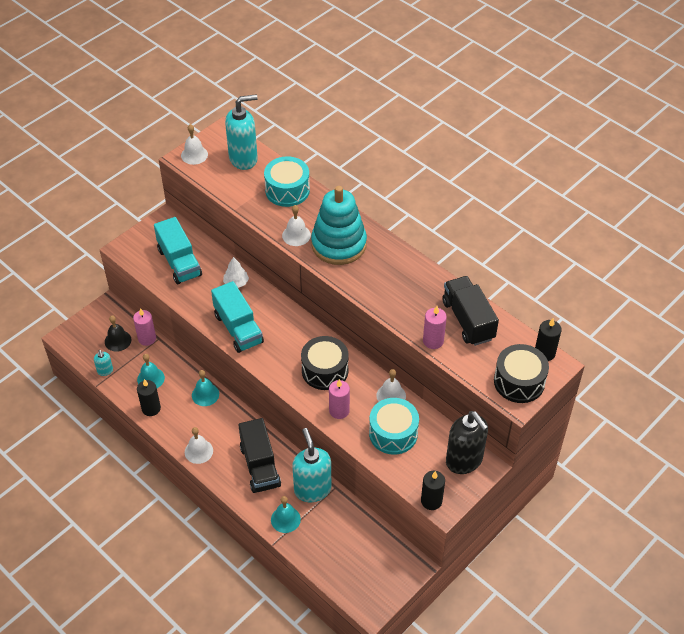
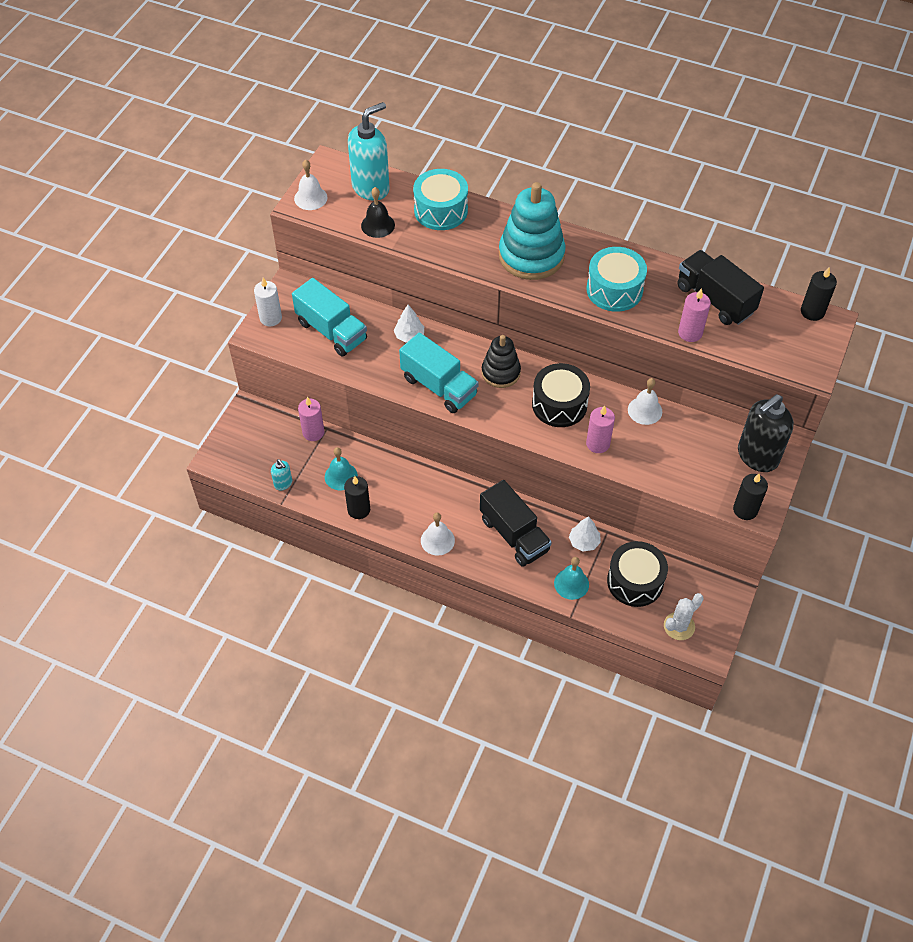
camera: 20 degrees left, 5 degrees up
(118, 340) = (280, 444): black bell -> black bell (378, 225)
(139, 240) = (270, 318): none -> white candle
(205, 394) = (413, 475): turquoise bell -> none
(292, 332) = (501, 372): none -> black stacking toy
(296, 235) = (478, 258): white bell -> none
(312, 489) = (584, 542): turquoise soap dispenser -> white tree
(355, 582) = (679, 626): none -> white cactus
(393, 433) = (668, 450): turquoise drum -> turquoise drum (614, 290)
(464, 461) = (757, 456): black soap dispenser -> black soap dispenser turned 105 degrees clockwise
(519, 382) = (802, 350): black drum -> black drum (635, 581)

